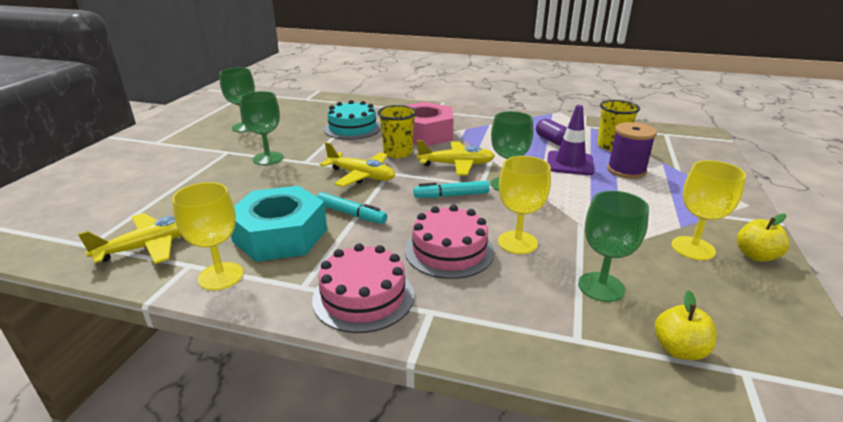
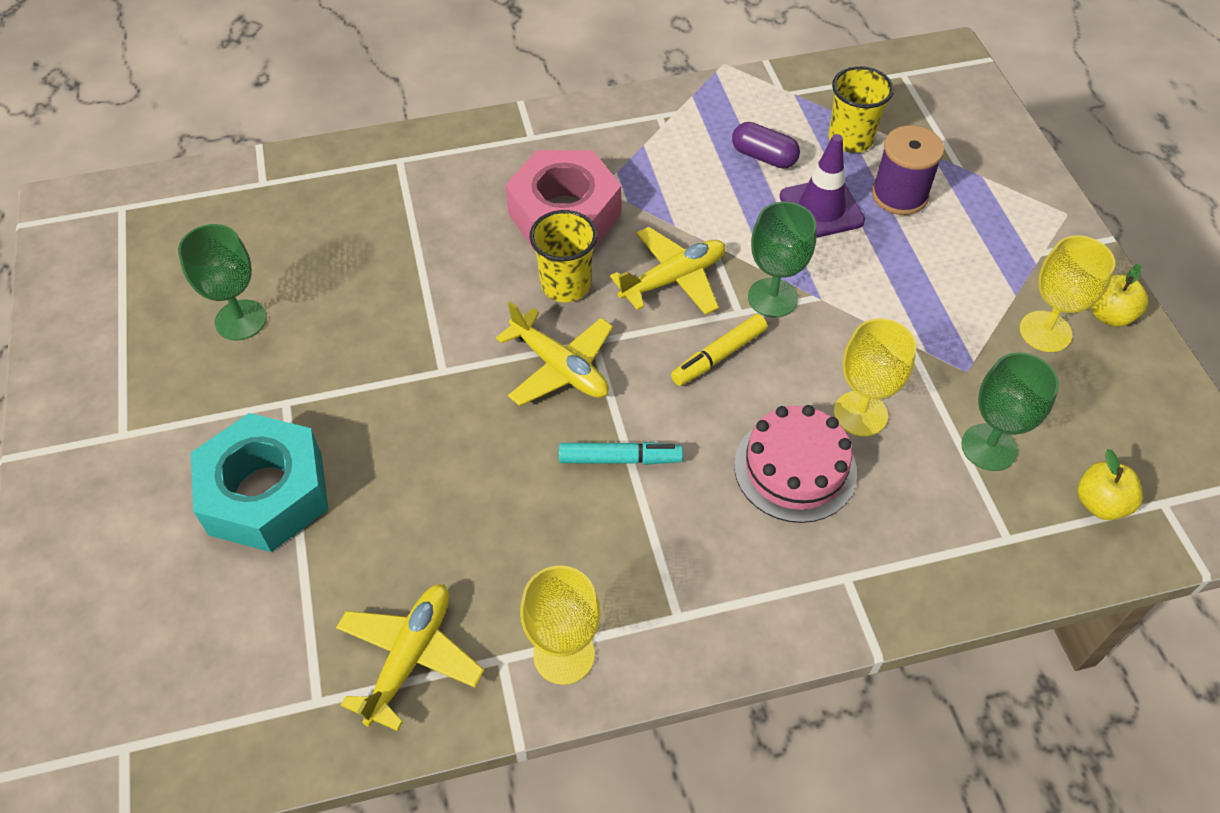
camera: 30 degrees left, 25 degrees up
(268, 158) = (374, 389): green goblet -> none
(280, 235) = (565, 546): turquoise nut -> turquoise nut (266, 493)
(352, 128) = (435, 245): turquoise cake -> none
(361, 176) = (560, 367): yellow plane -> yellow plane turned 45 degrees clockwise
(363, 297) = (760, 595): pink cake -> none
(451, 195) = (718, 356): turquoise marker -> yellow marker

